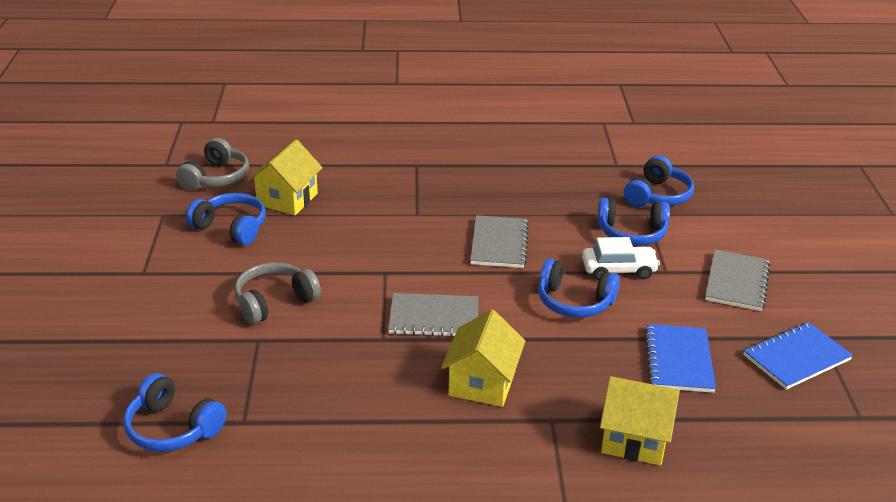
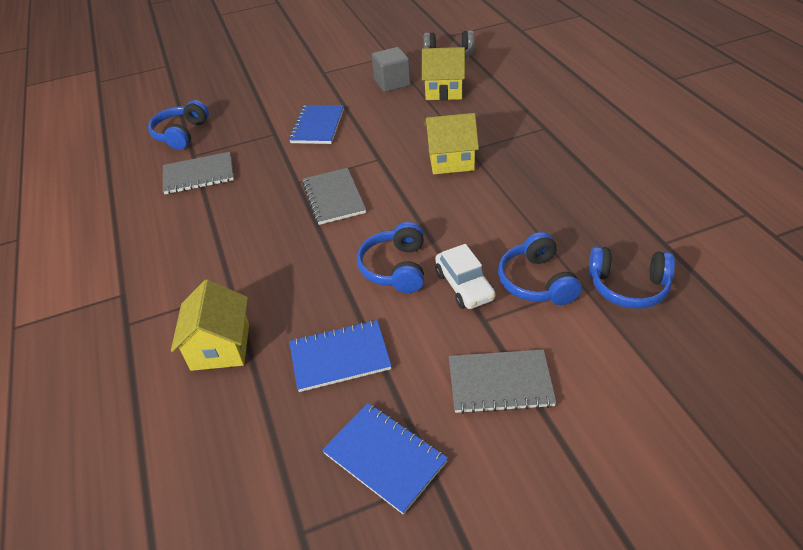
camera: 75 degrees right, 10 degrees up
(231, 228) = (392, 83): blue headphones -> grey cube
(274, 302) = (317, 126): grey headphones -> blue notebook
(482, 383) = (264, 243): yellow house -> yellow house (451, 160)
(499, 244) = (457, 203): grey notebook -> grey notebook (198, 175)

